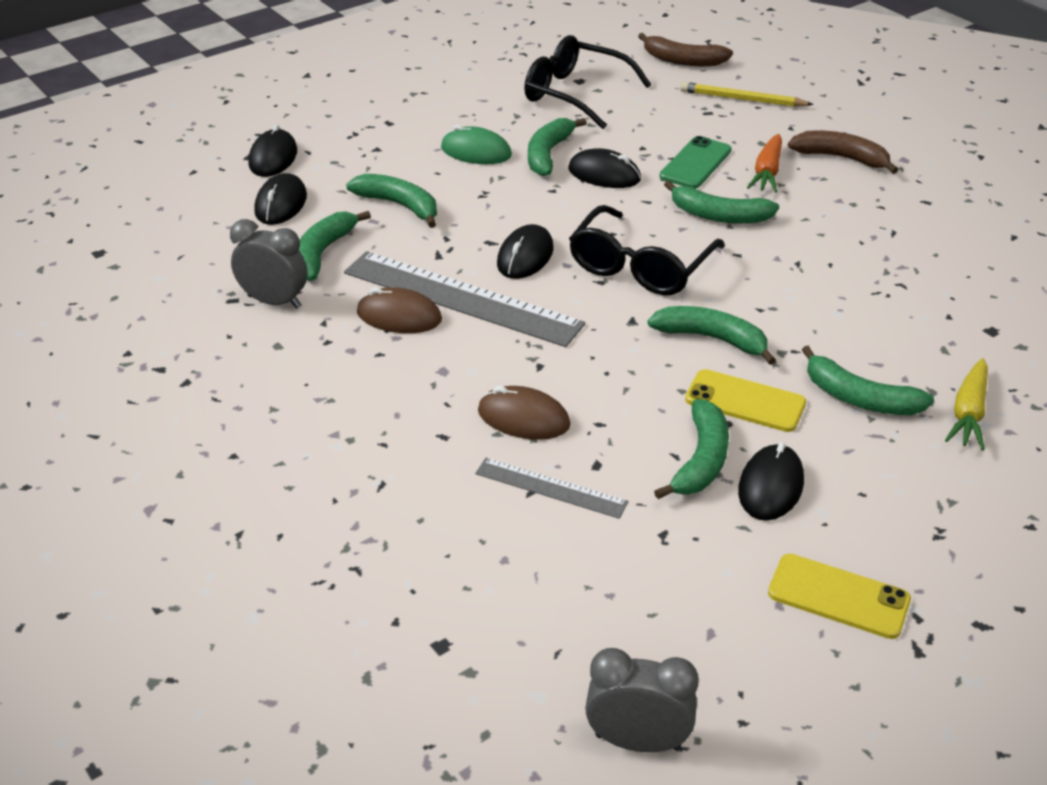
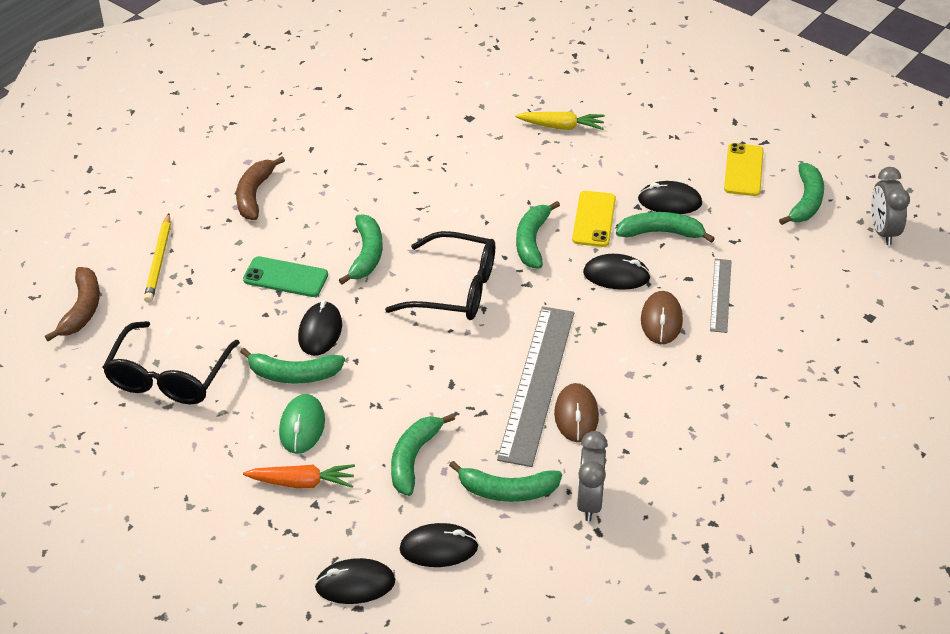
camera: 105 degrees left, 5 degrees up
(525, 256) = (465, 358): black mouse -> black mouse (616, 275)
(767, 172) = (289, 234): orange carrot -> orange carrot (302, 482)
(859, 398) = (567, 170): green banana -> green banana (806, 201)

